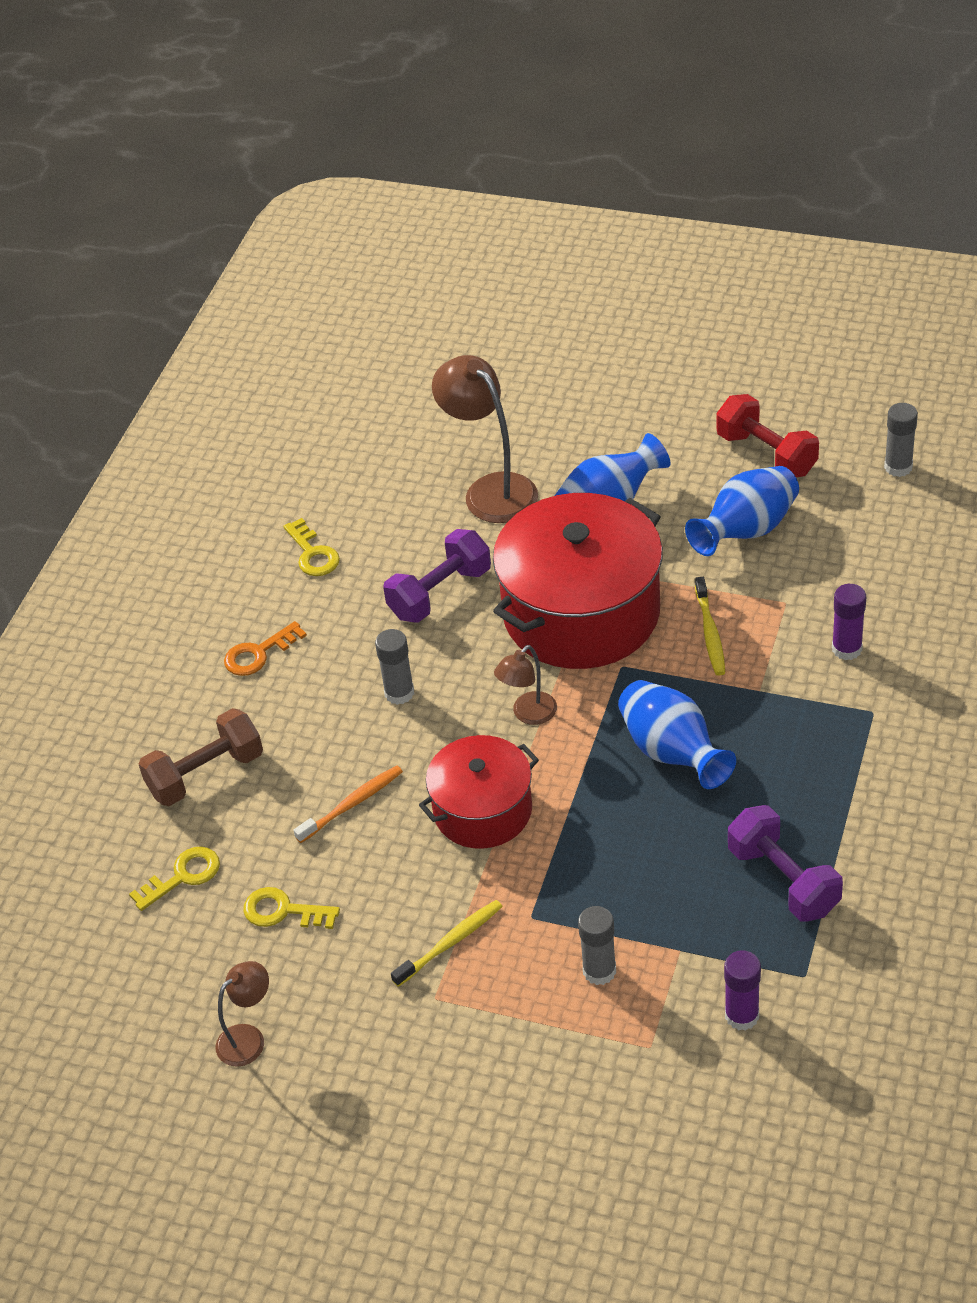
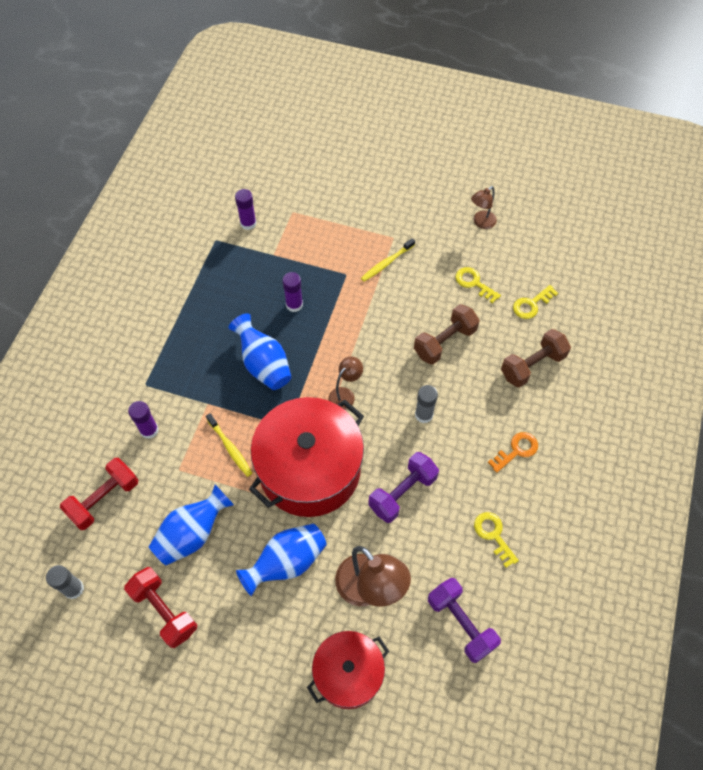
camera: 175 degrees right, 15 degrees up
(283, 911) = (474, 283): yellow key -> yellow key turned 150 degrees counterclockwise
(352, 804) = (444, 342): orange toothbrush -> brown dumbbell
(482, 810) = (371, 334): red pot -> red pot (348, 673)
(599, 971) = (313, 246): grey glue stick -> none
(628, 855) = (294, 305): none -> purple glue stick
(710, 633) = (230, 448): yellow toothbrush -> yellow toothbrush turned 150 degrees clockwise
(783, 880) = (216, 287): purple dumbbell -> purple dumbbell (461, 623)
(889, 561) = (104, 499): none -> red dumbbell

